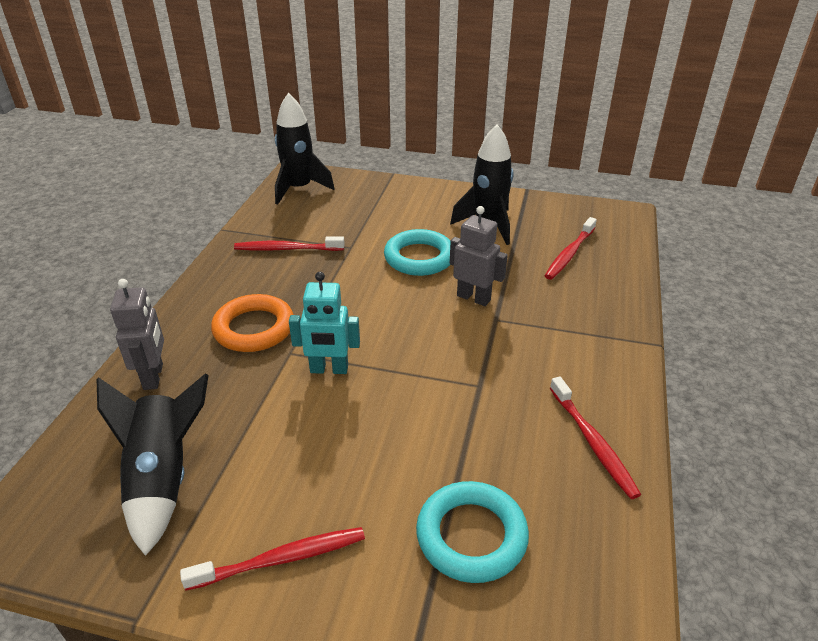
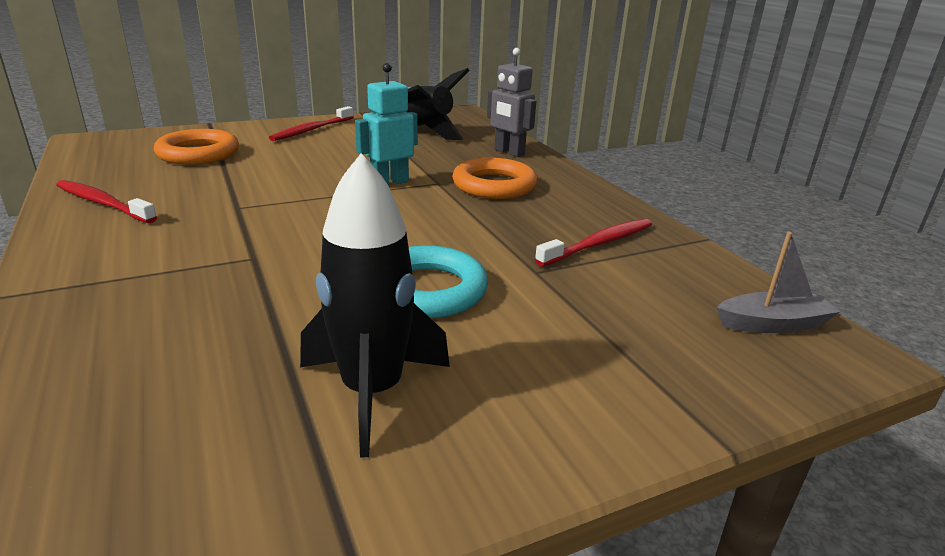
camera: 140 degrees right, 10 degrees down
(299, 189) = (772, 324): black rocket -> grey boat
(471, 536) = (198, 153): turquoise ring -> orange ring
(474, 298) = (300, 269): grey robot -> none
(569, 254) = (161, 393): red toothbrush -> none

